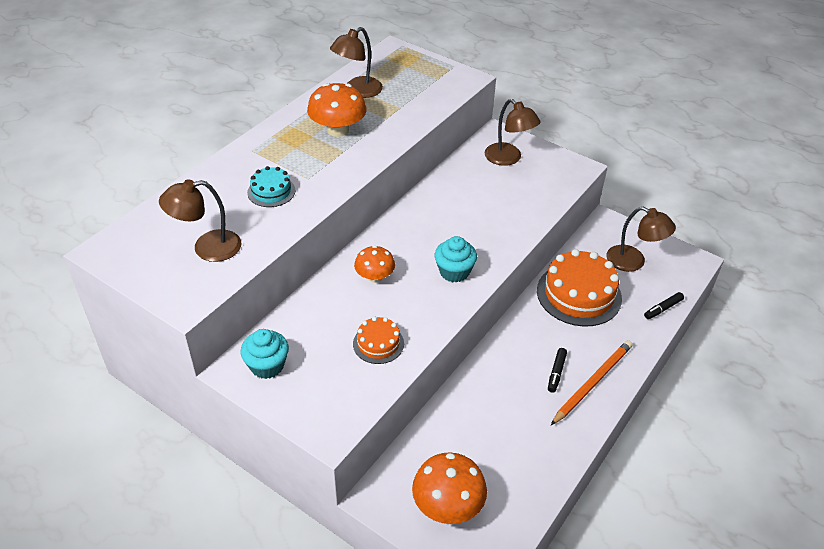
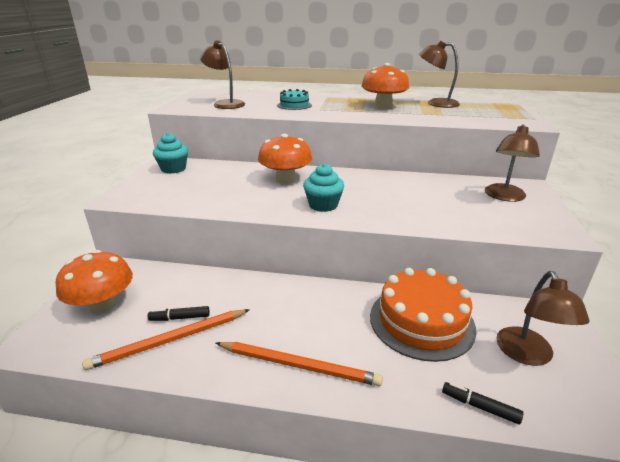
camera: 65 degrees right, 15 degrees down
(374, 277) = (285, 179): orange mushroom -> orange mushroom, size x1.57
(378, 343) = (216, 195): orange cake -> none
(528, 458) = (169, 340): none -> orange pencil
(556, 373) = (294, 332): black marker -> black marker (180, 318)

